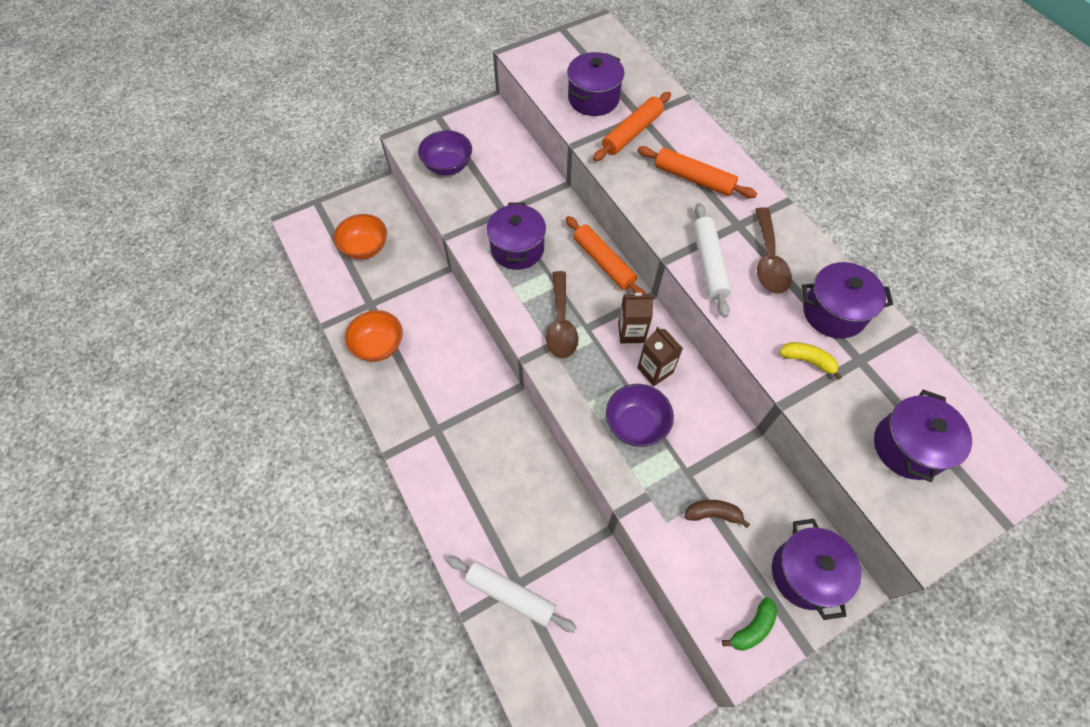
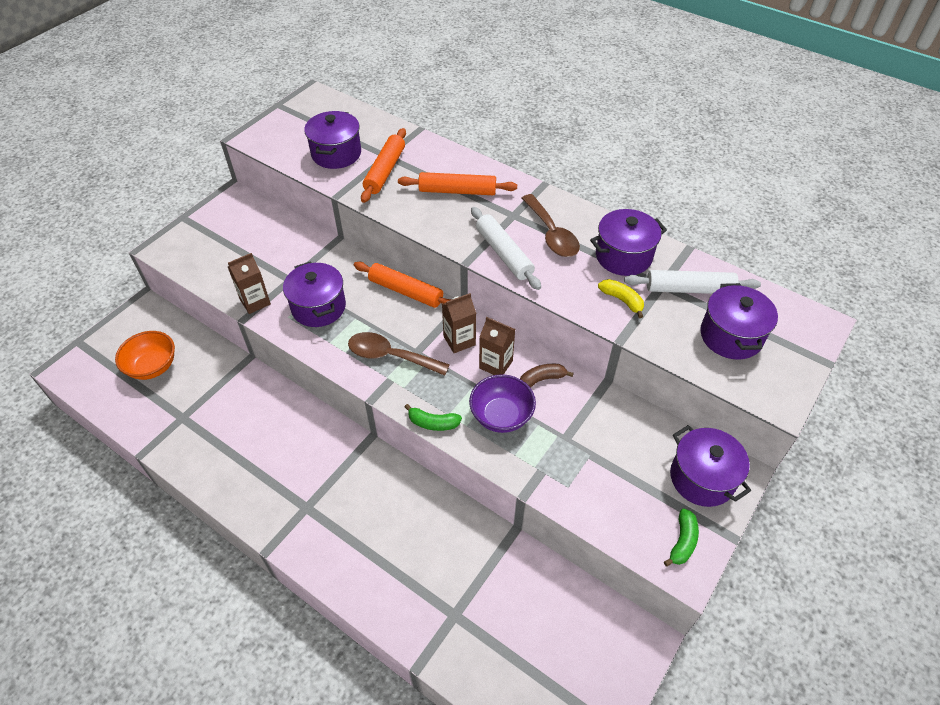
camera: 25 degrees left, 10 degrees down
(378, 346) = (209, 453): orange bowl -> none
(448, 166) = (214, 258): purple bowl -> none
(464, 222) = (255, 302): none -> brown carton
(510, 594) = (452, 627): white rolling pin -> white rolling pin (689, 289)
(561, 323) = (391, 356): brown spoon -> brown spoon turned 135 degrees clockwise
(569, 405) = (433, 423): none -> green banana
(713, 514) = (603, 463): brown banana -> brown banana (542, 379)
(807, 361) = (622, 300): yellow banana -> yellow banana turned 45 degrees clockwise

